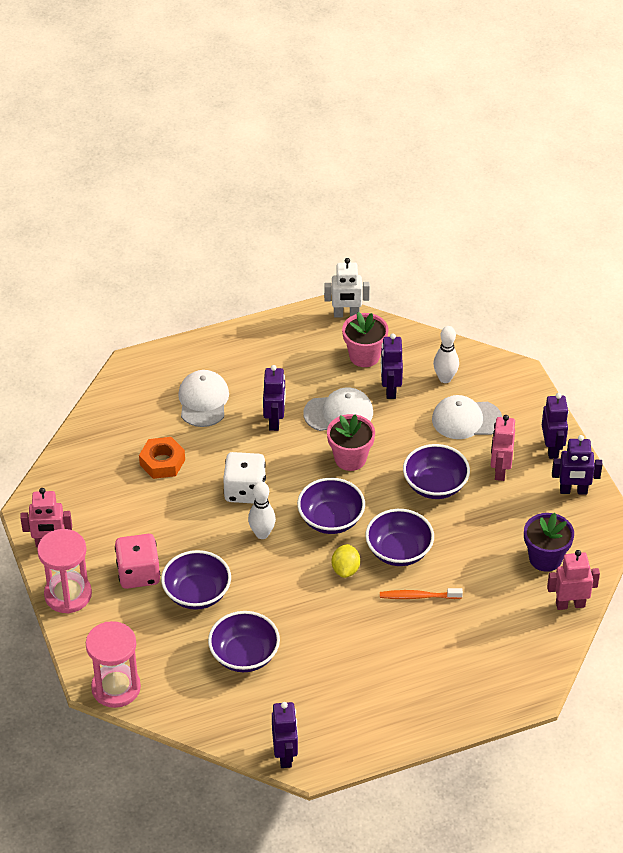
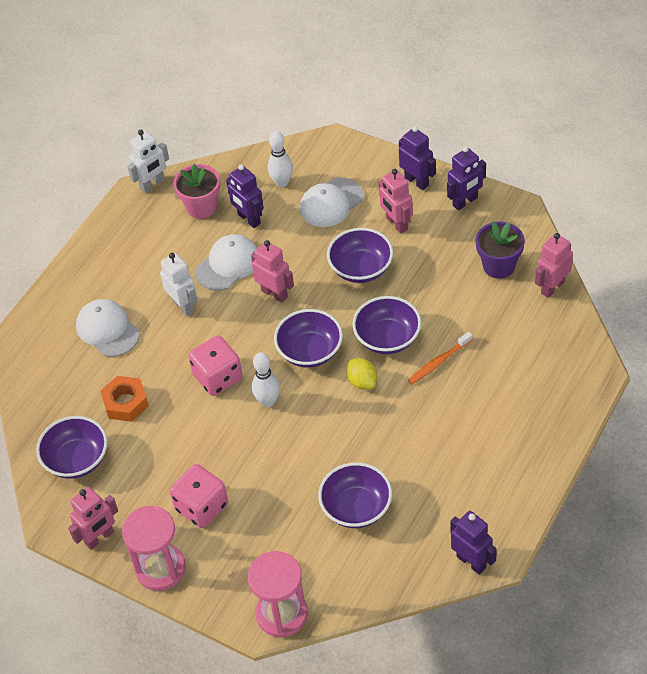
camera: 35 degrees left, 5 degrees up
(197, 593) = (266, 487): purple bowl -> purple bowl (76, 460)
(245, 491) = (218, 377): white dice -> pink dice
(275, 421) = (183, 305): purple robot -> white robot
(350, 458) = (274, 293): pink flower pot -> pink robot

